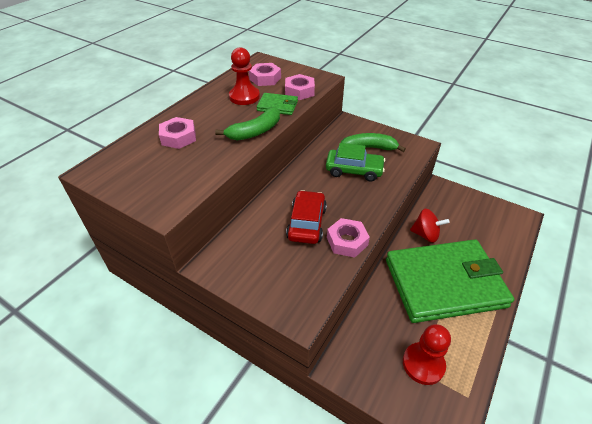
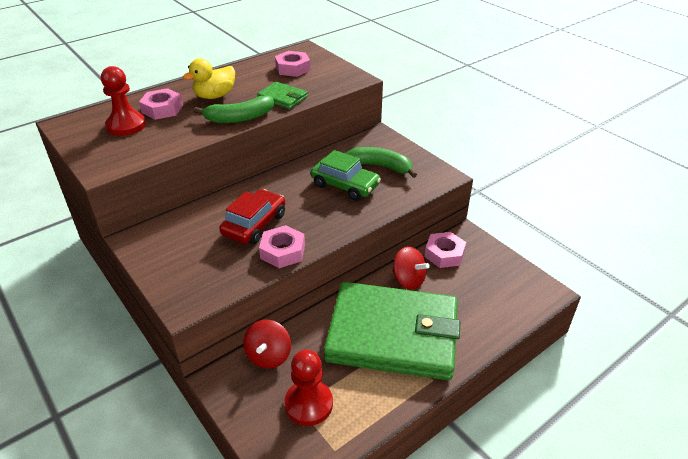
camera: 20 degrees right, 5 degrees down
(217, 115) = (215, 96): none -> yellow duck
(244, 97) = (256, 83): red pawn -> red pawn (126, 125)
(299, 91) = (318, 87): pink nut -> pink nut (444, 254)
(365, 333) = (269, 356): none -> red spinning top

